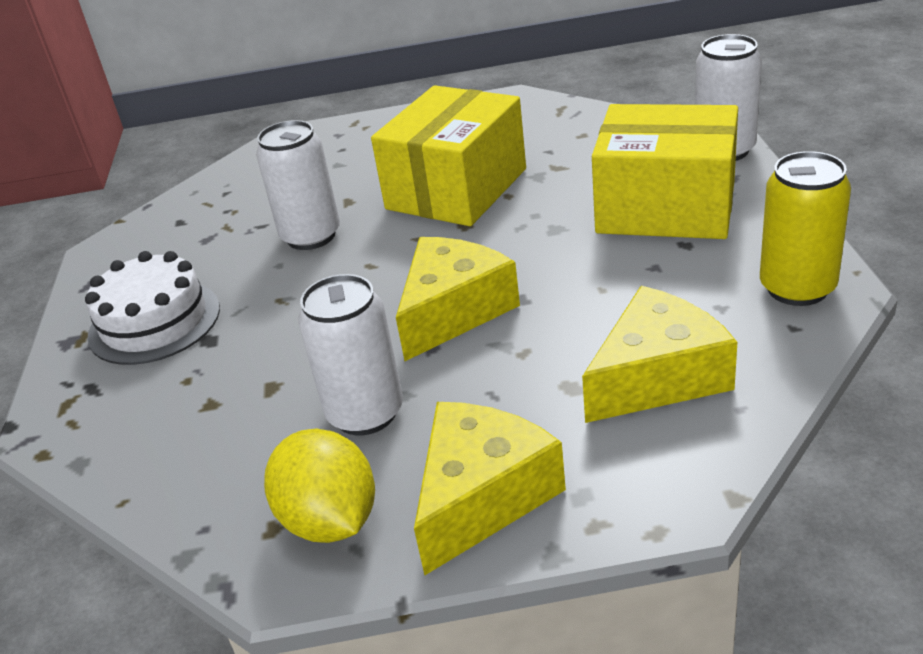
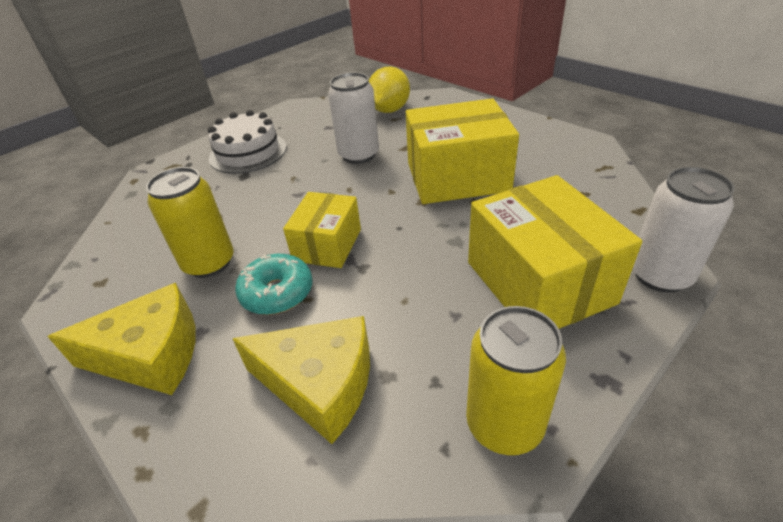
camera: 50 degrees right, 5 degrees up
(330, 520) = (111, 300): yellow lemon -> yellow lemon (389, 110)
(365, 413) = (209, 263): white can -> yellow can
(453, 311) = (327, 245): yellow cheese -> yellow box
(489, 370) = (277, 293): none -> turquoise donut

